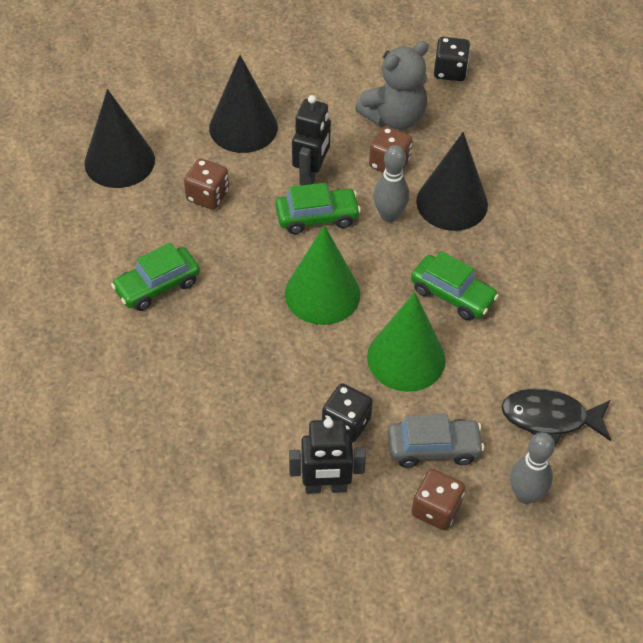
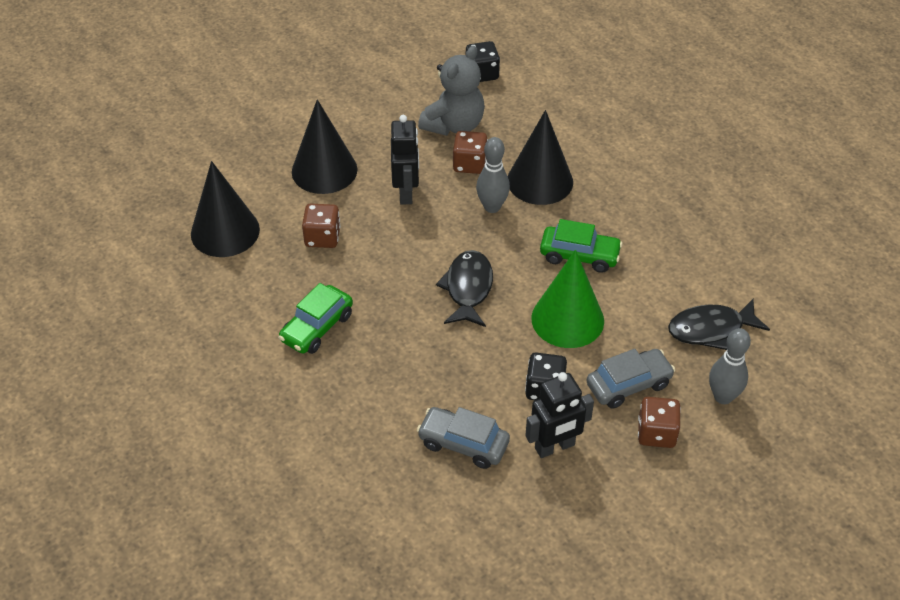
camera: 20 degrees left, 5 degrees down
(237, 452) = (463, 444): none -> grey car
(317, 217) = (430, 226): green car -> none
(322, 293) = (468, 289): green cone -> black fish

